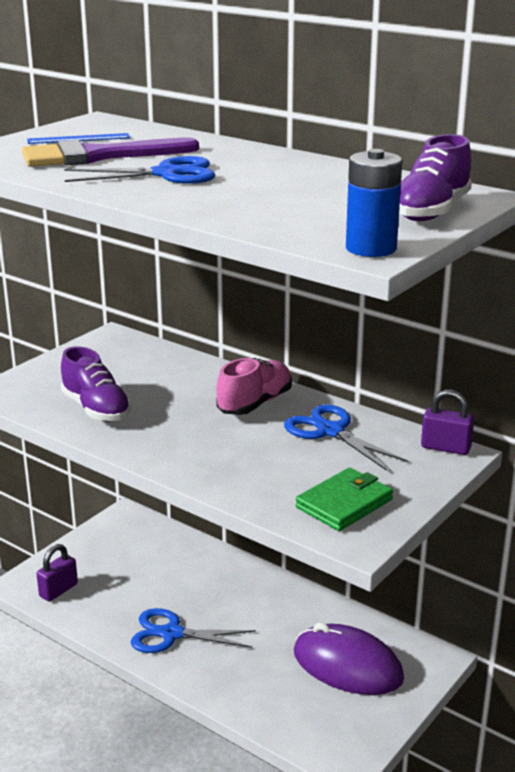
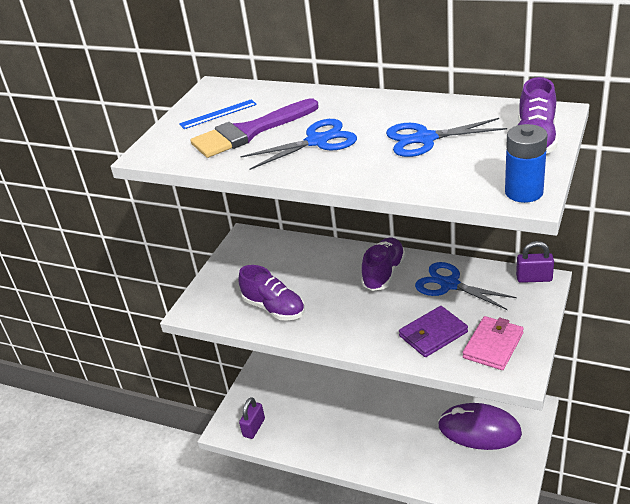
camera: 10 degrees left, 10 degrees up
(171, 634) = (350, 440): blue scissors -> blue scissors (425, 139)
(255, 403) = (384, 273): pink shoe -> purple shoe
(274, 475) = (433, 334): none -> purple wallet
(344, 504) = (493, 345): green wallet -> pink wallet

